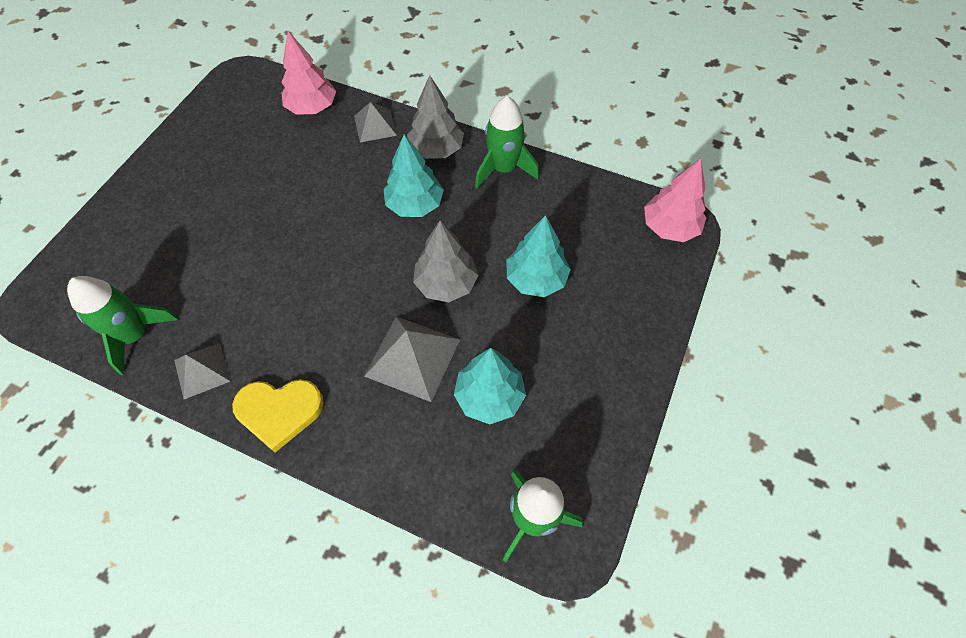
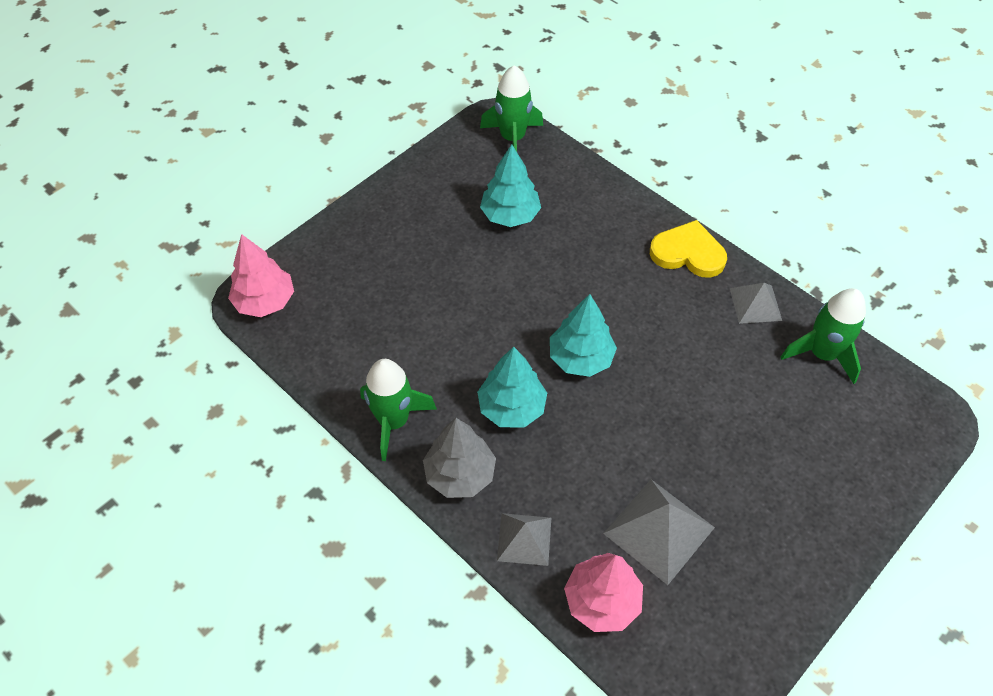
camera: 160 degrees left, 5 degrees down
(412, 357) = (564, 261): grey pyramid -> grey pyramid (659, 530)
(446, 283) = (510, 314): grey tree -> none
(536, 279) = (423, 293): turquoise tree -> turquoise tree (580, 358)

